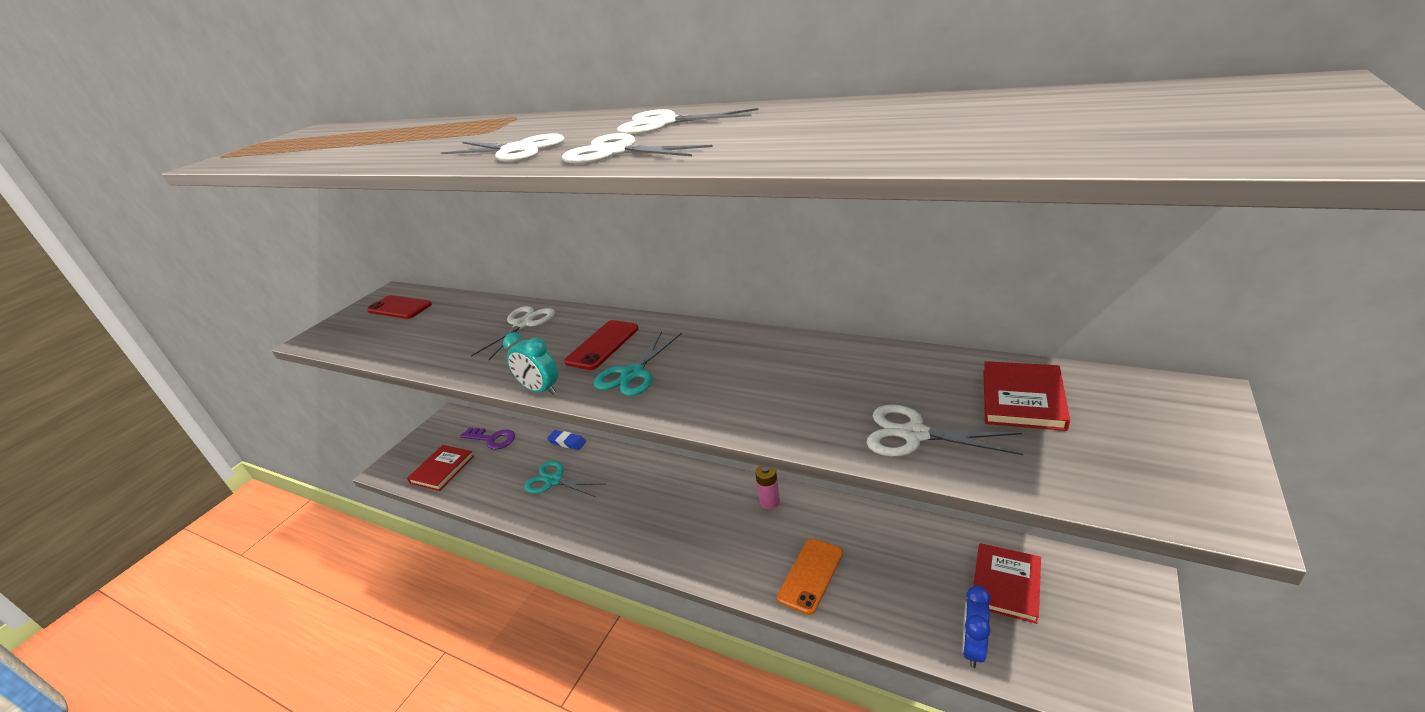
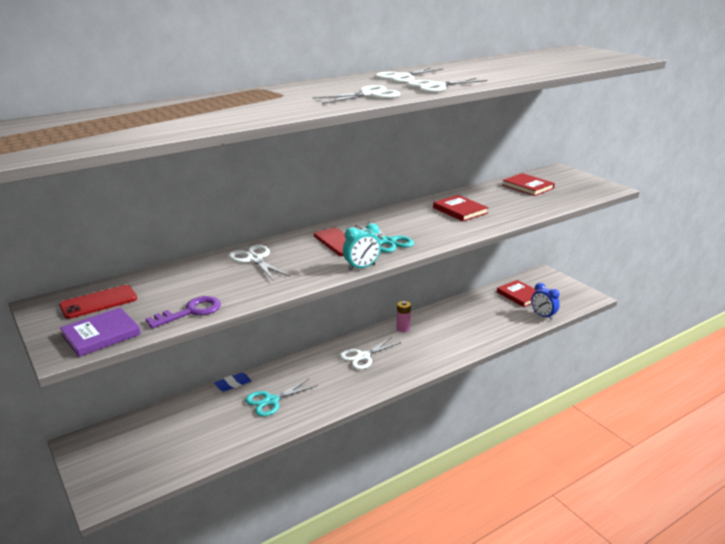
camera: 65 degrees left, 5 degrees down
(341, 337) = (101, 335): none -> purple book
(442, 469) = (164, 460): red book -> red book (460, 210)
(492, 439) = (165, 422): purple key -> purple key (191, 312)
(811, 575) = (467, 336): orange phone -> none
(914, 434) = (526, 207): white scissors -> white scissors (363, 357)

